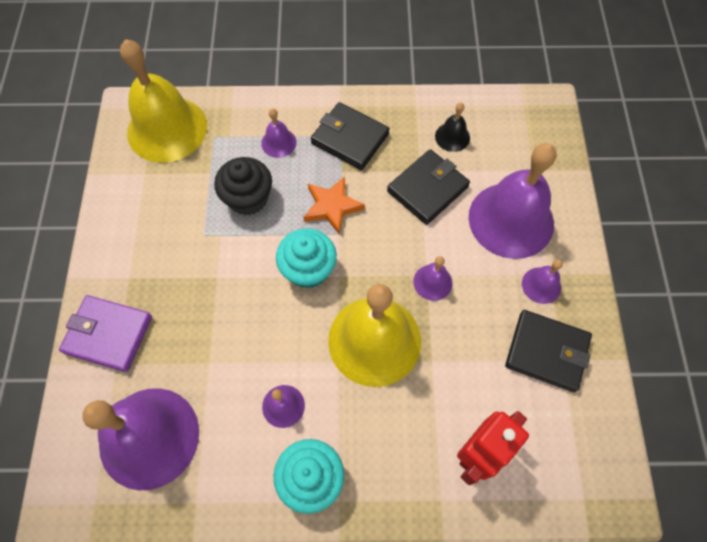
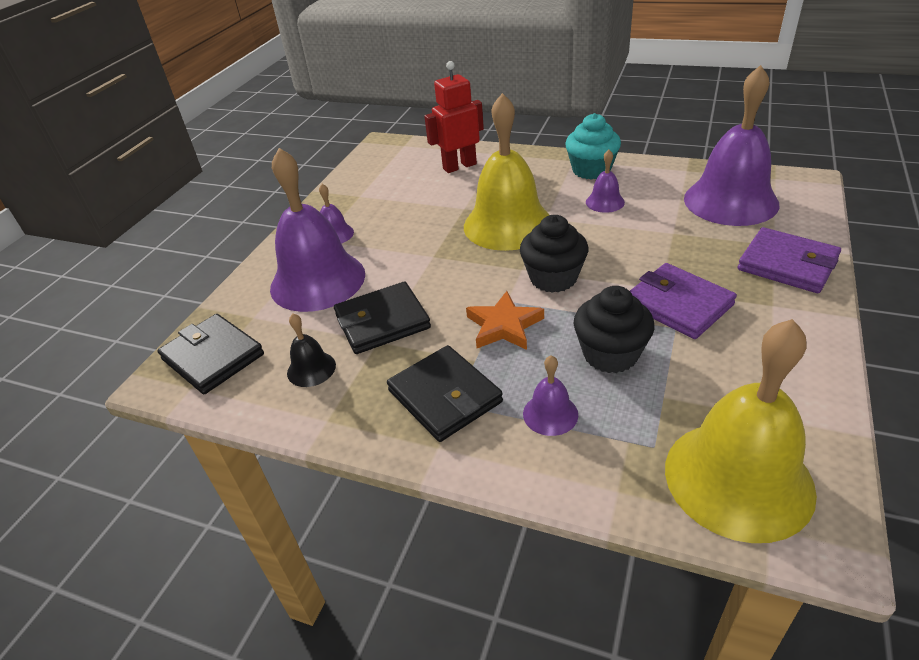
camera: 155 degrees left, 25 degrees down
(202, 261) = (678, 304): none -> purple wallet
(308, 269) = (553, 278): turquoise cupcake -> black cupcake
(432, 282) = (430, 250): purple bell -> none
(546, 352) = (367, 200): black wallet -> black wallet (213, 357)

